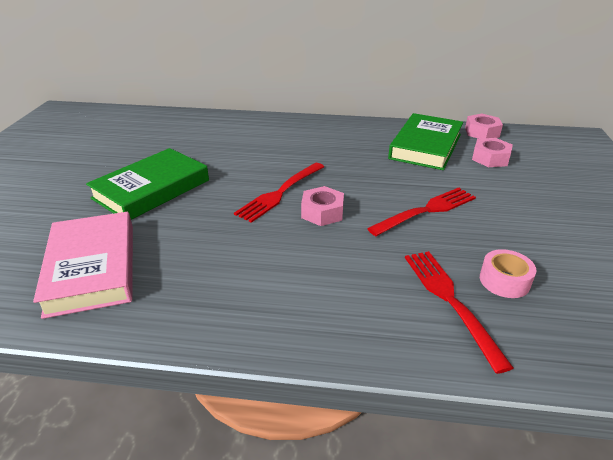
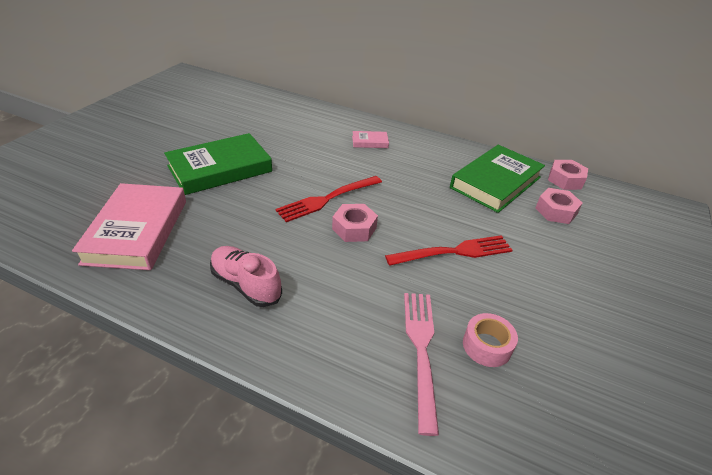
camera: 15 degrees right, 5 degrees up
(245, 289) = (246, 284): none -> pink shoe
(291, 136) = (370, 142): none -> pink book
(450, 301) = (421, 350): red fork -> pink fork

